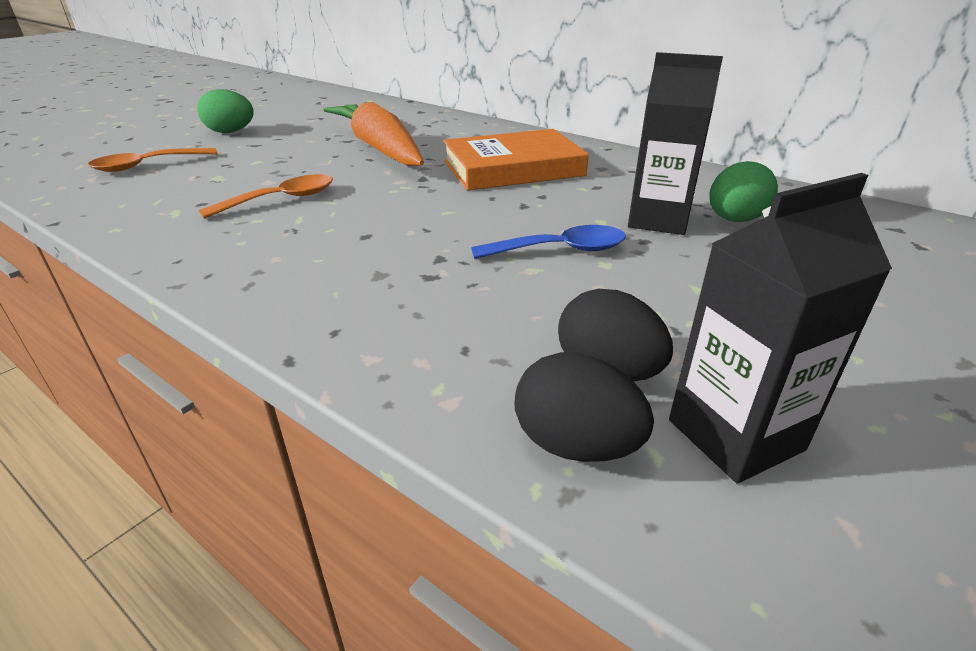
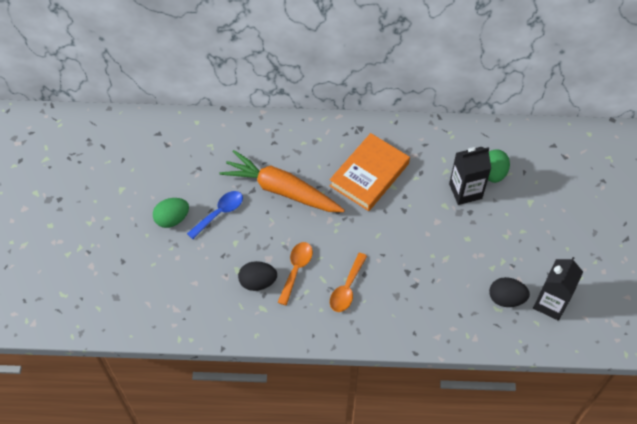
camera: 35 degrees left, 25 degrees up
(148, 165) = (184, 281): orange spoon -> orange spoon (347, 288)
(560, 250) = (445, 239): blue spoon -> blue spoon (219, 213)
(575, 445) = (516, 332): black egg -> black egg (258, 282)

